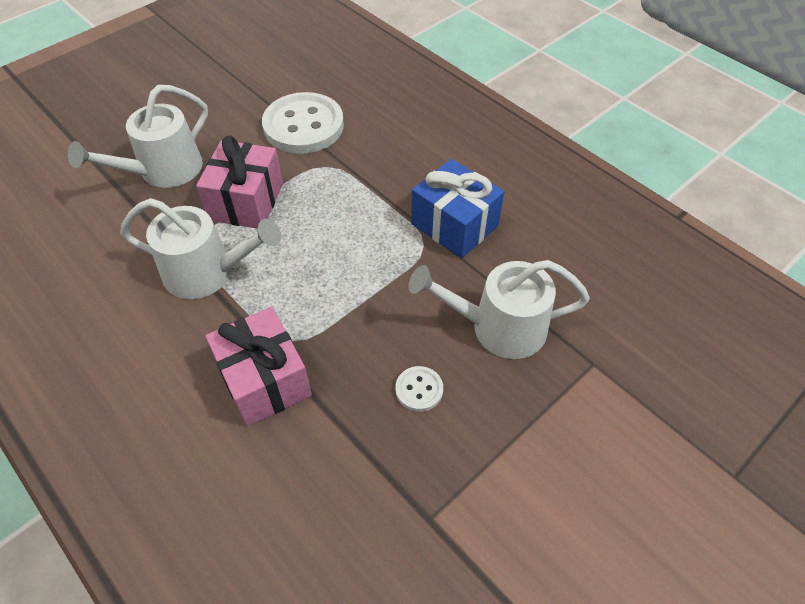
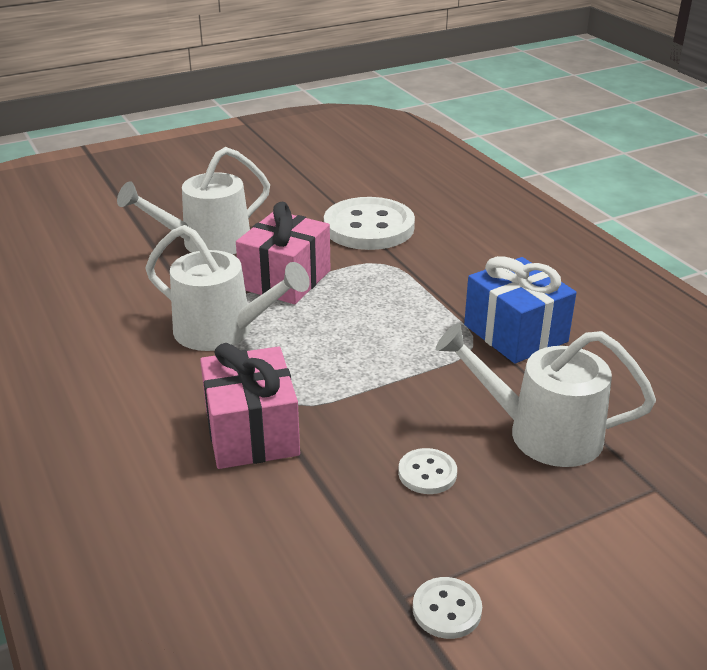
camera: 15 degrees right, 20 degrees down
(466, 521) = (447, 609): none -> white button

